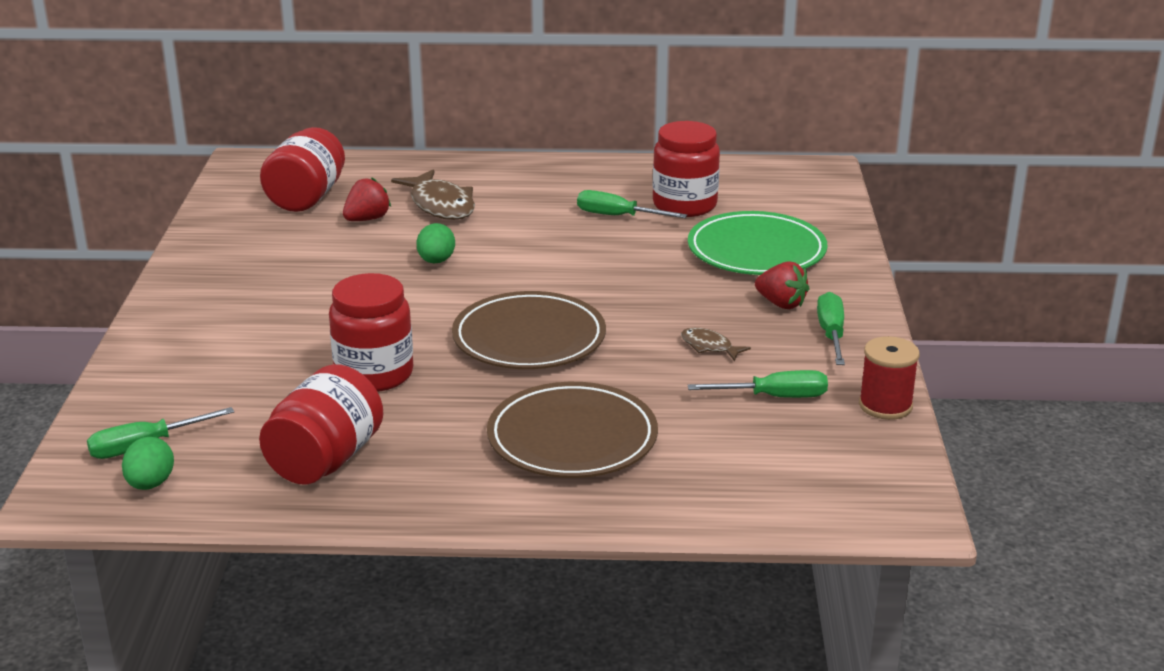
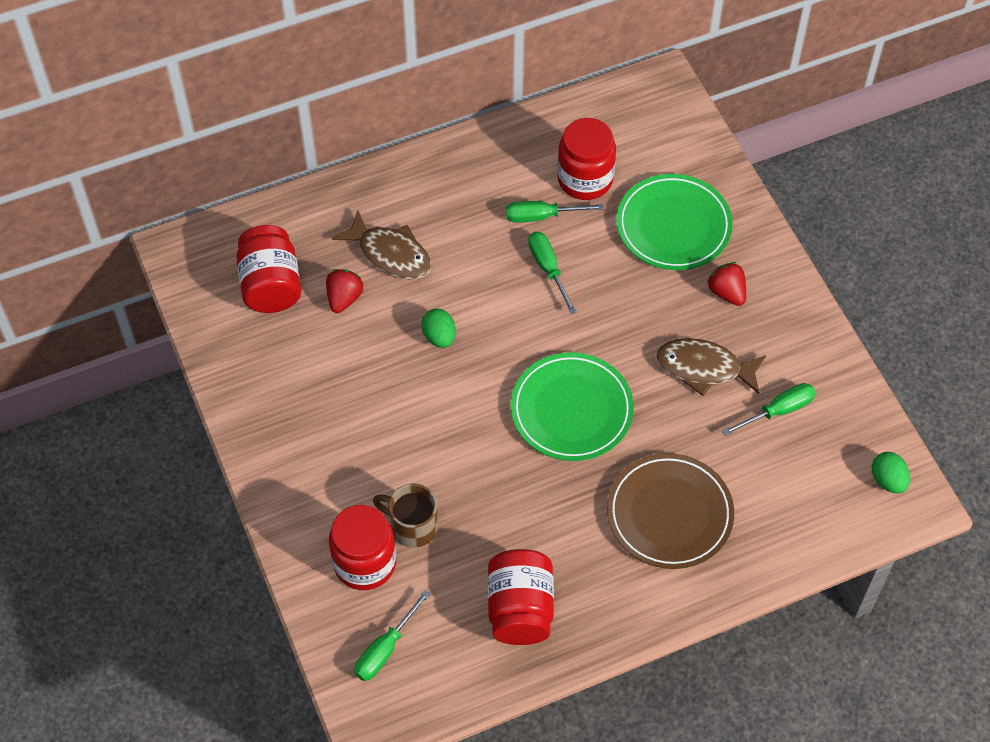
camera: 25 degrees left, 30 degrees up
(150, 484) = (419, 685): green egg -> green egg (887, 480)
(273, 370) = (412, 526): none -> brown mug
(374, 374) = (488, 500): red jar -> red jar (365, 563)
(529, 338) = (571, 410): brown plate -> green plate
(709, 346) = (704, 368): brown fish -> brown fish, size x1.93
(781, 304) = (727, 292): red strawberry -> red strawberry turned 135 degrees counterclockwise
(831, 334) = (780, 318): green screwdriver -> green screwdriver (548, 269)
(885, 405) = (854, 390): red spool -> none

